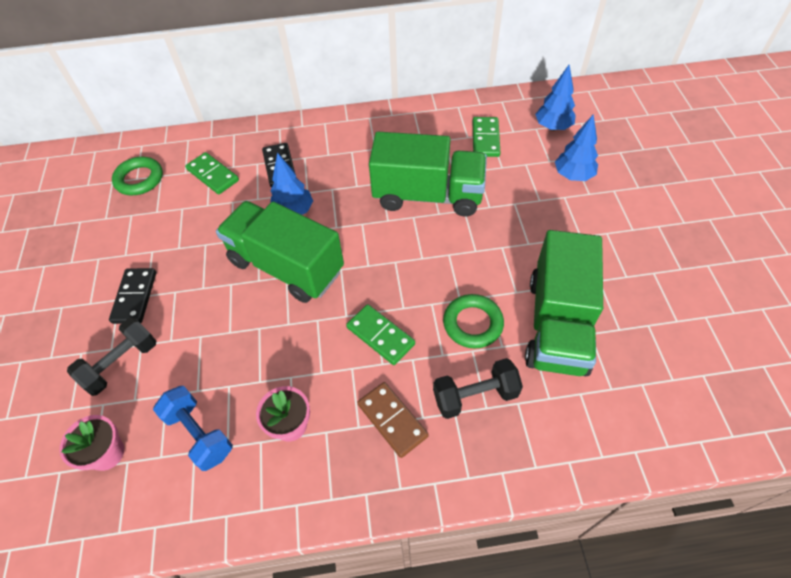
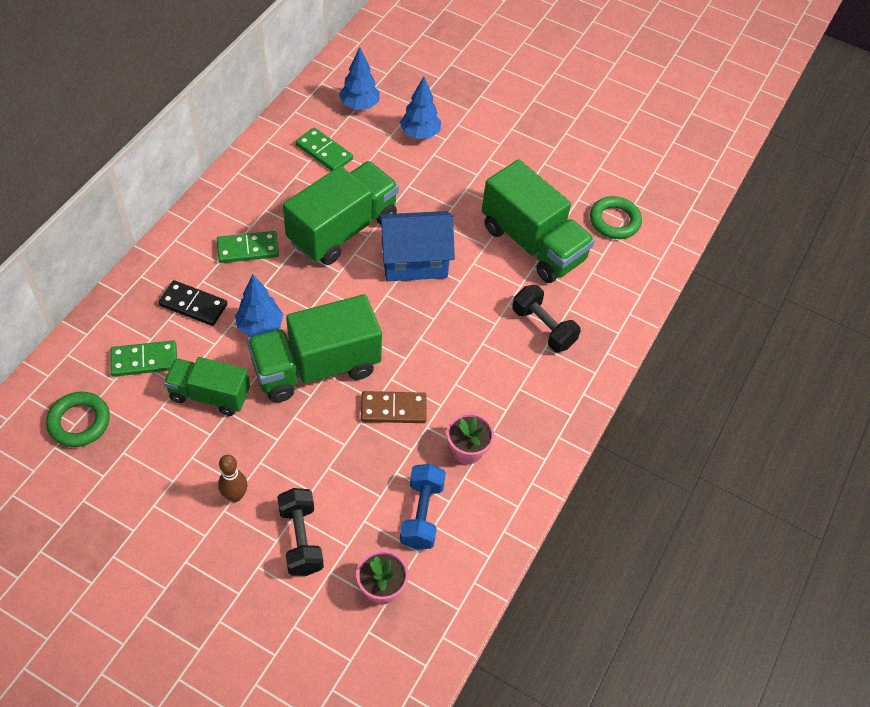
camera: 60 degrees left, 0 degrees up
(135, 297) = (235, 496): black domino -> brown bowling pin
(199, 434) = (421, 514): blue dumbbell -> blue dumbbell turned 75 degrees counterclockwise
(211, 225) = (209, 395): none -> green truck
(380, 336) = (444, 348): green domino -> green domino (248, 249)
(392, 420) = (519, 386): brown domino -> brown domino (393, 409)
(446, 256) = (414, 260): none -> blue house
(472, 324) = (487, 288): green ring -> green ring (614, 221)
(475, 396) = (543, 327): black dumbbell -> black dumbbell turned 60 degrees counterclockwise

